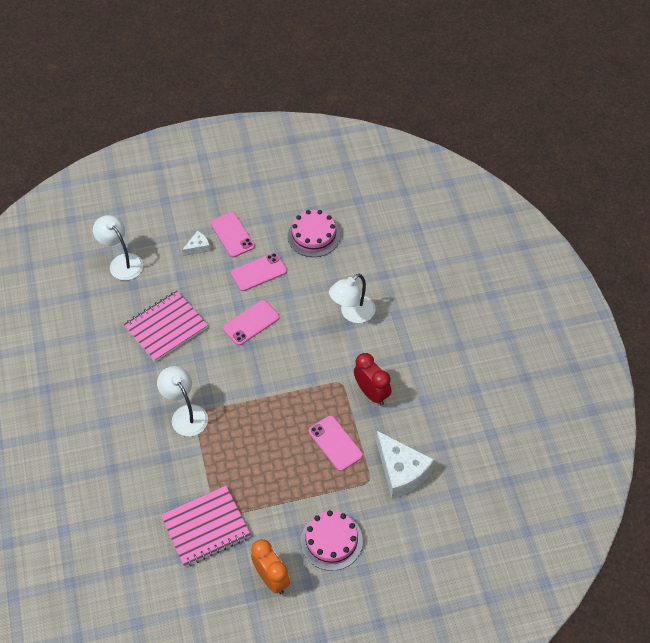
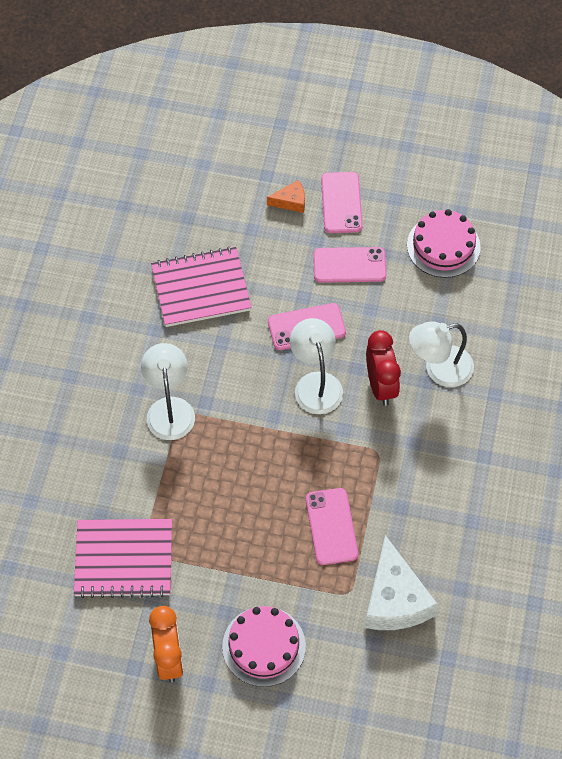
camera: 25 degrees right, 5 degrees up
(122, 262) = (189, 182): white lamp -> white lamp (315, 383)
(198, 247) = (290, 201): white cheese -> orange cheese
(372, 393) = (410, 483): red clock -> red clock (381, 386)

